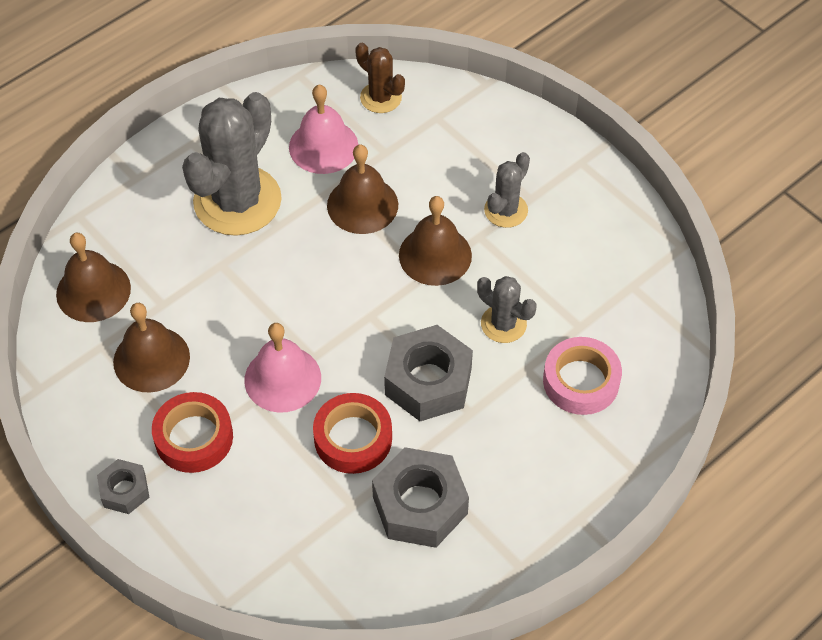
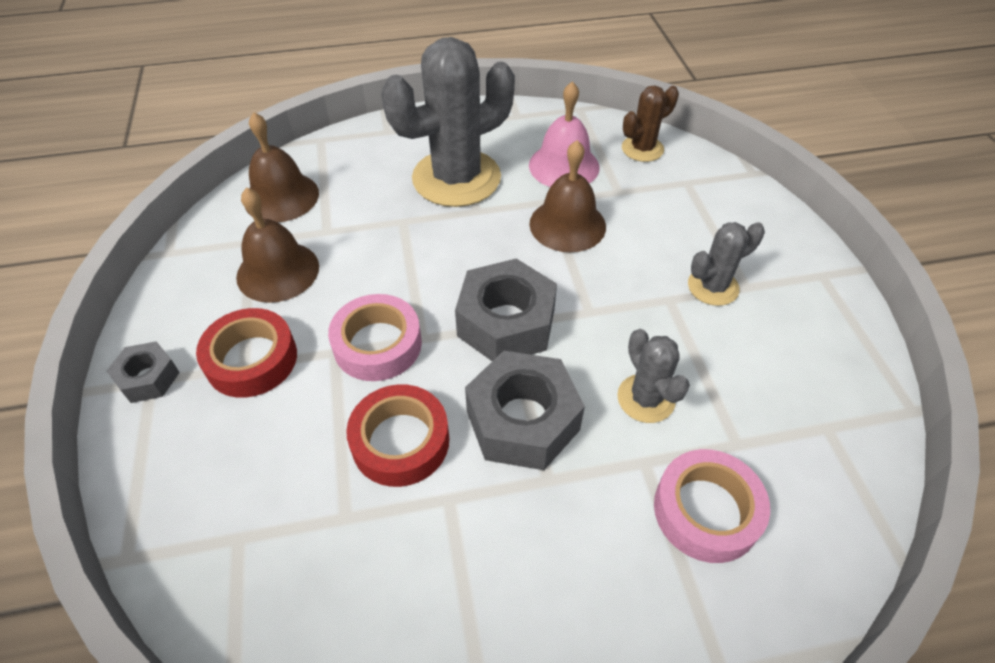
camera: 30 degrees right, 5 degrees down
(282, 378) = (377, 344): pink bell -> pink tape
(380, 98) = (642, 149): brown cactus -> brown cactus turned 75 degrees clockwise
(420, 505) = (418, 562): grey nut -> grey nut (506, 322)
(435, 255) = (611, 297): brown bell -> none

